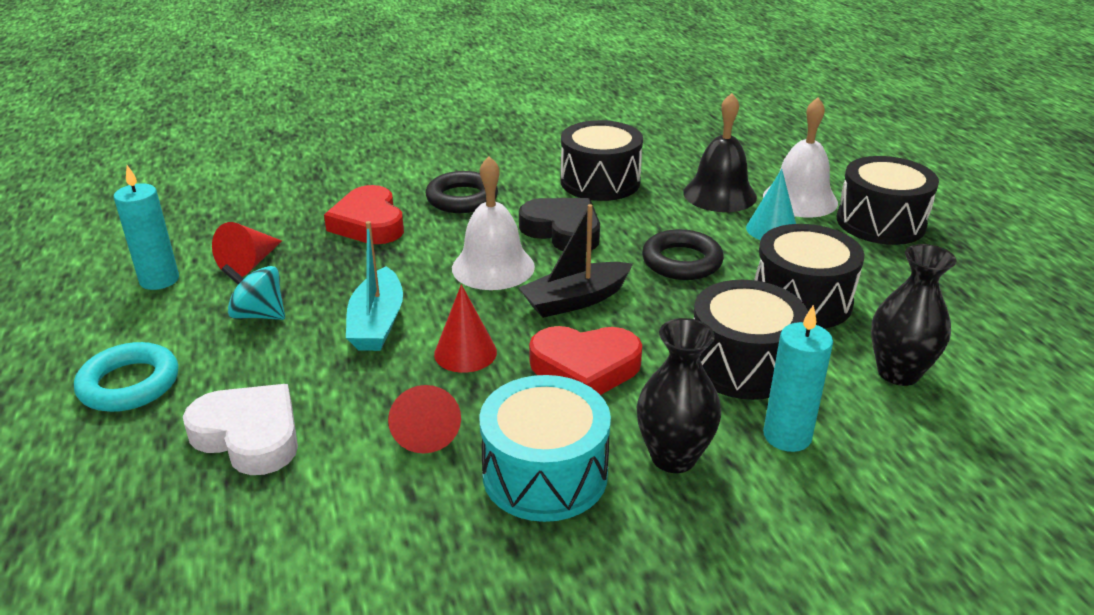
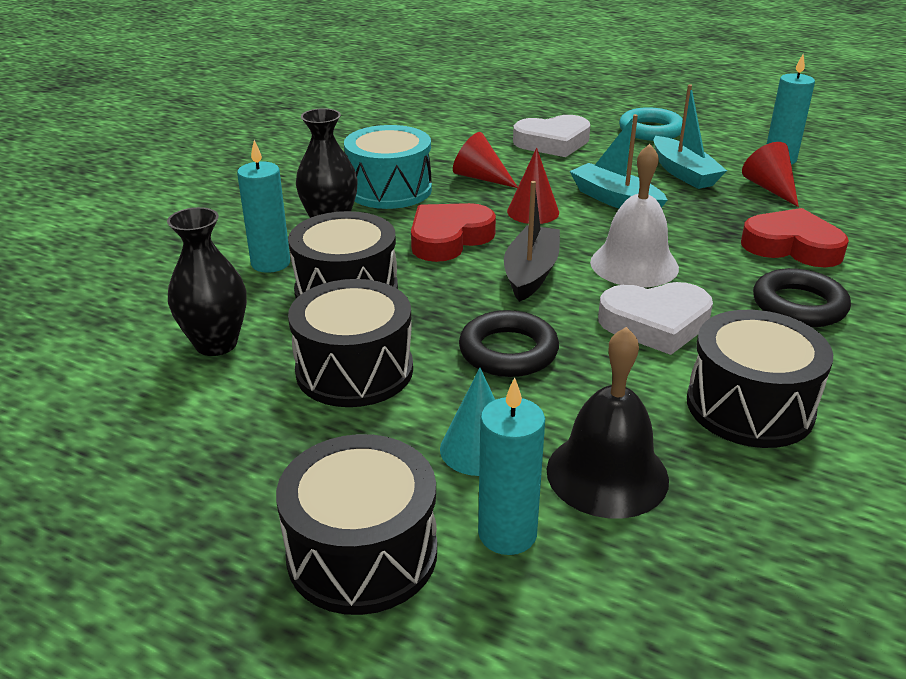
camera: 135 degrees right, 0 degrees up
(259, 315) = (683, 173): turquoise spinning top -> turquoise boat
(563, 231) = (655, 323): black heart -> white heart
(800, 199) = (507, 534): white bell -> turquoise candle

